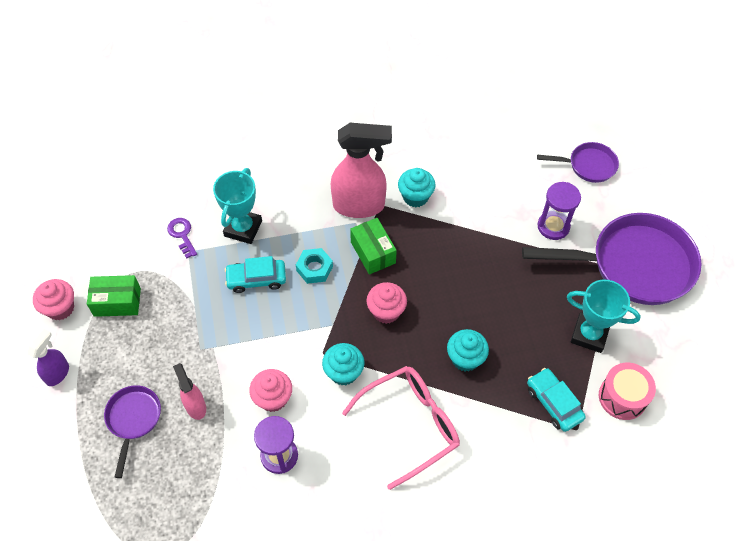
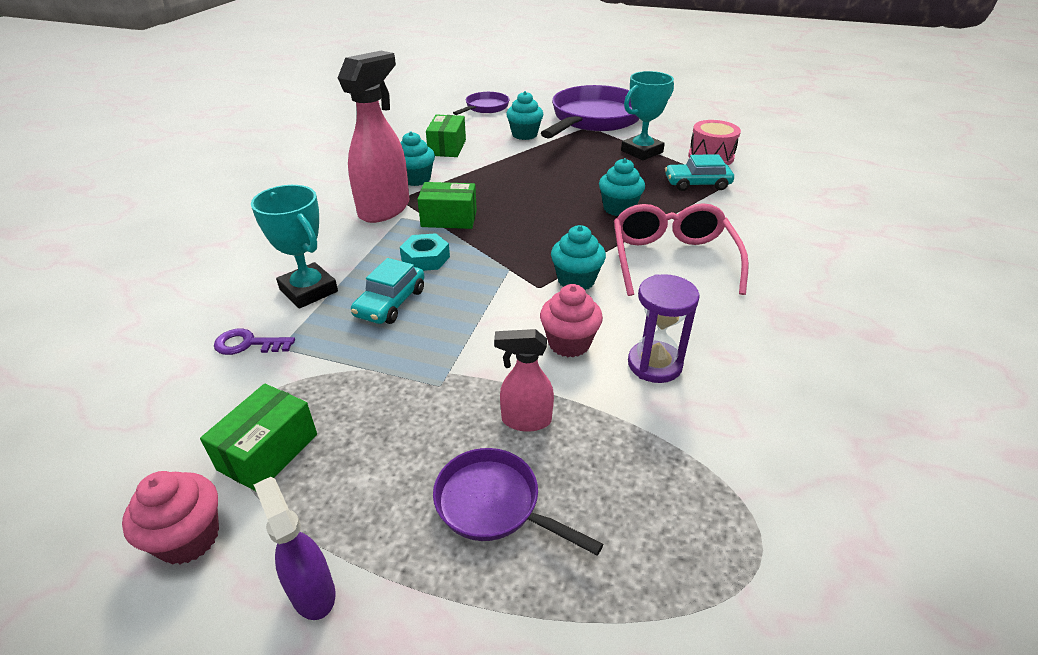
camera: 60 degrees left, 20 degrees down
(386, 311) = (526, 232): pink cupcake -> none
(484, 185) = (447, 147): none -> green box
(553, 226) = (524, 135): purple hourglass -> turquoise cupcake

